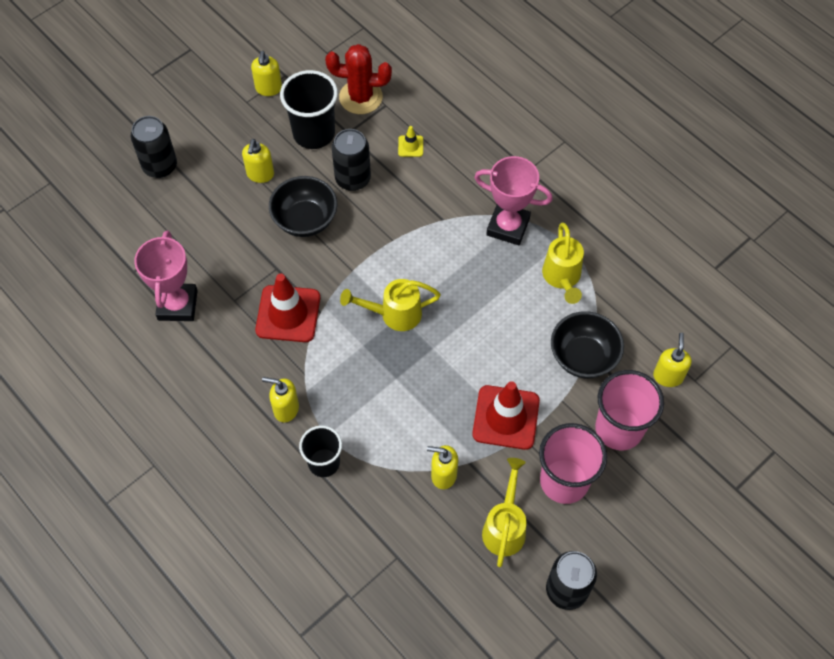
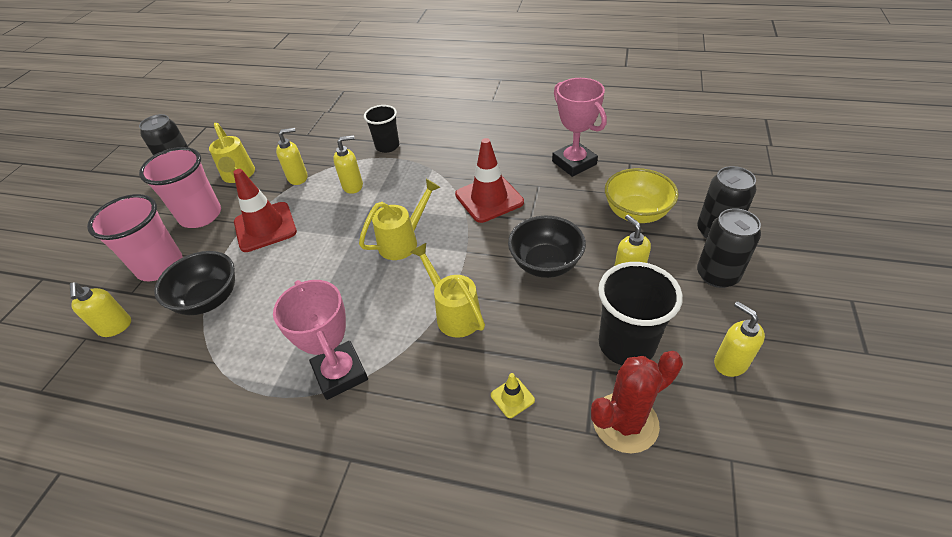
camera: 150 degrees right, 15 degrees down
(193, 218) = (636, 213): none -> yellow bowl
(286, 409) = (437, 155): yellow soap dispenser -> yellow soap dispenser (353, 186)
(353, 179) = (540, 324): black can -> black can (717, 275)
(508, 226) = (340, 373): pink trophy -> pink trophy turned 75 degrees clockwise
(562, 278) = (255, 355): yellow watering can -> yellow watering can (454, 313)

